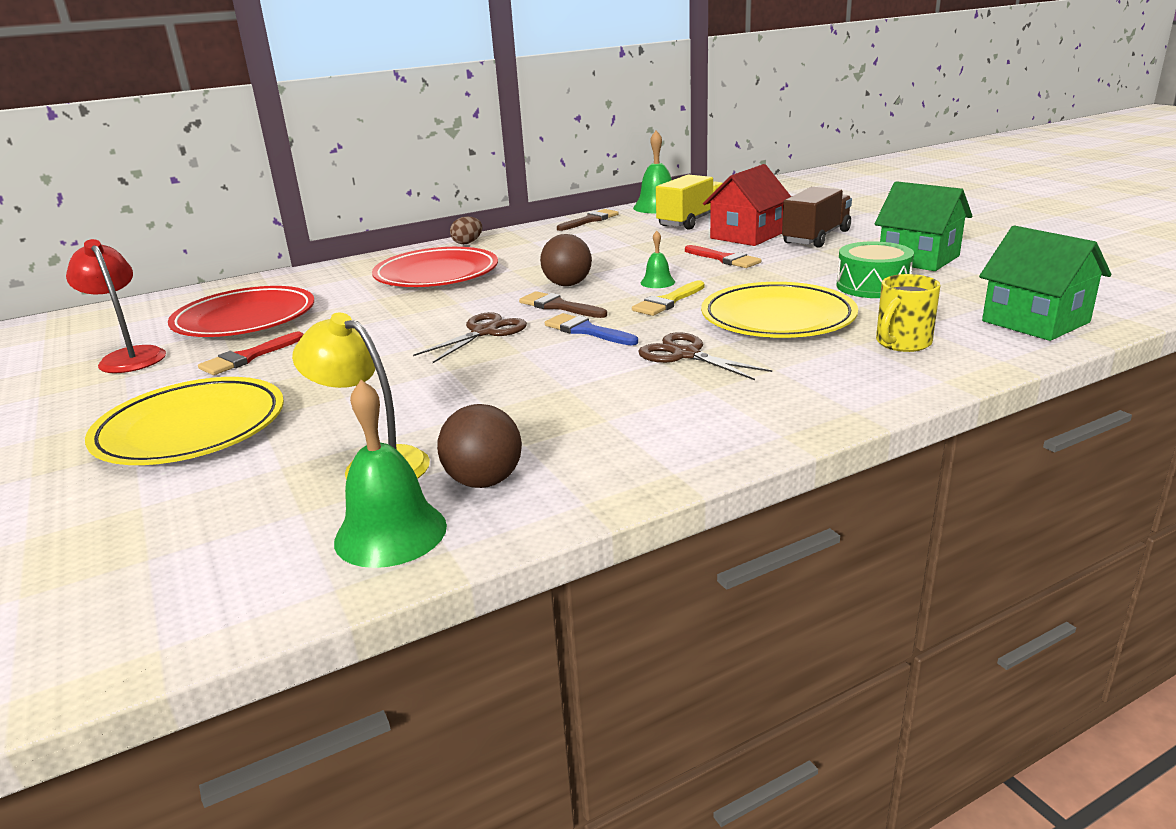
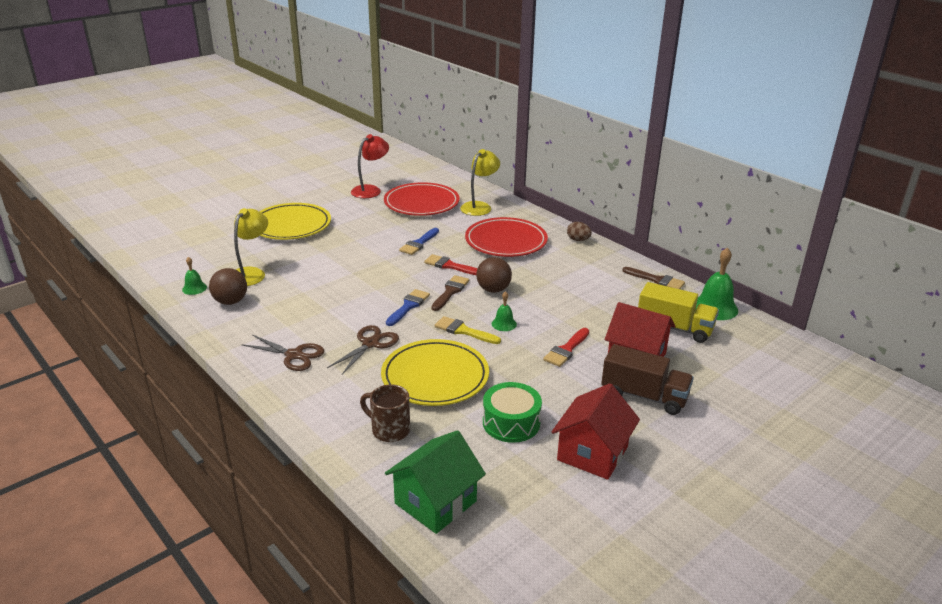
camera: 75 degrees right, 5 degrees up
(248, 357) = (369, 217): red brush -> red brush (450, 266)
(308, 284) = (479, 206): none -> yellow lamp
(390, 322) = (419, 243): none -> blue brush
(390, 533) = (194, 288): green bell -> green bell, size x0.54
(484, 332) = (405, 274): brown scissors -> brown scissors (294, 355)
(902, 343) = (389, 430): yellow mug -> brown mug
(918, 259) = (592, 453): green house -> red house

